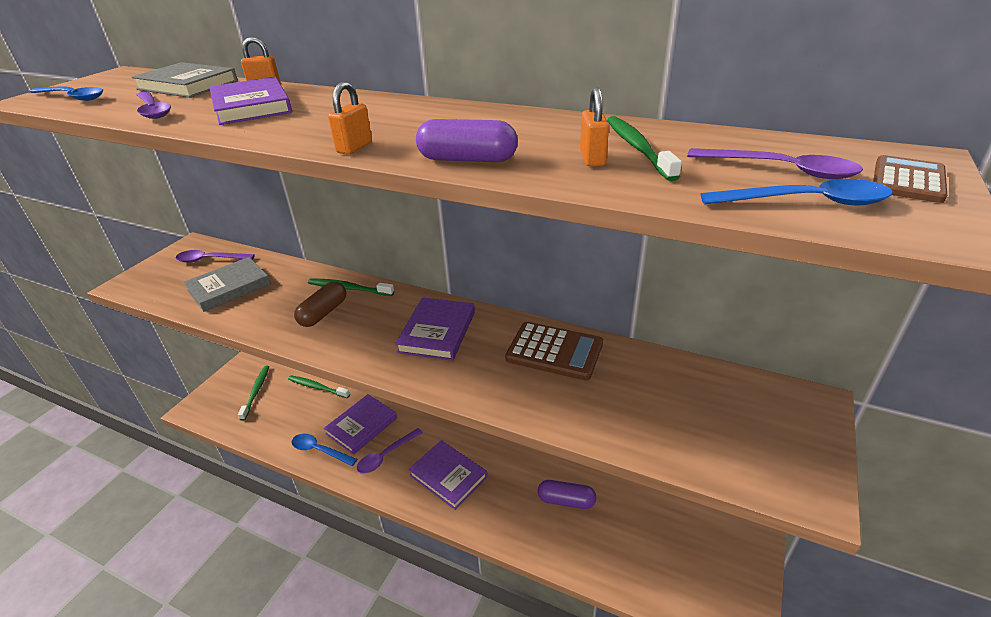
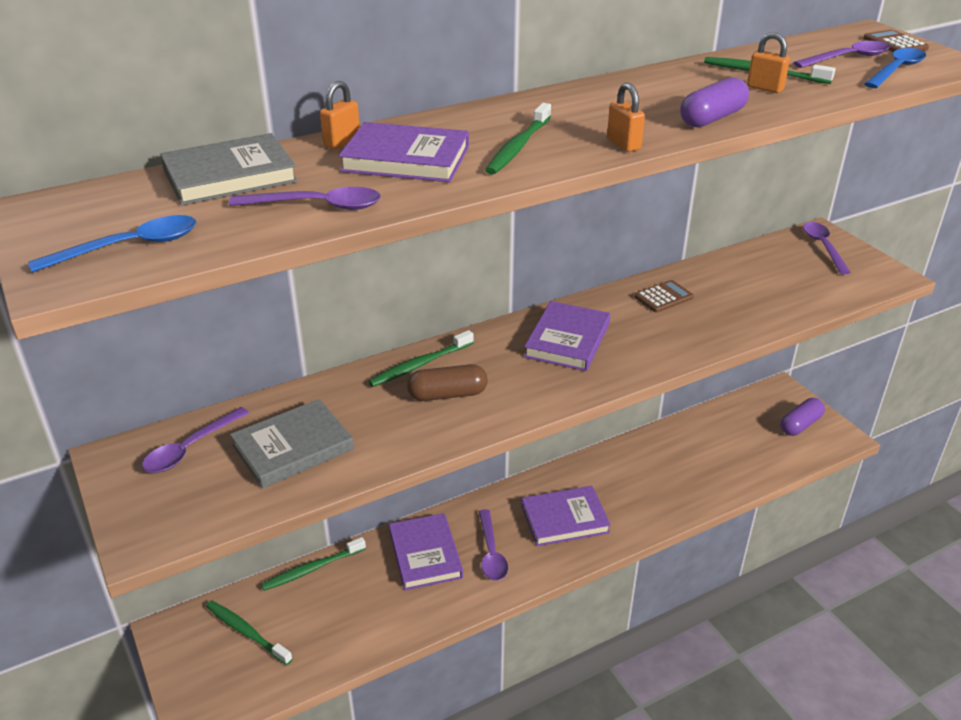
camera: 55 degrees left, 0 degrees up
(229, 287) = (293, 448): grey book -> grey book turned 60 degrees clockwise
(308, 123) = (518, 147): none -> green toothbrush
(319, 450) = (426, 605): blue spoon -> none
(323, 313) = (447, 394): brown capsule -> brown capsule turned 75 degrees counterclockwise
(437, 332) = (567, 340): purple book -> purple book turned 60 degrees clockwise
(554, 351) = (663, 297): brown calculator -> brown calculator, size x0.59
(566, 501) = (662, 460): purple capsule -> purple capsule (800, 425)
(788, 415) = (823, 247): none -> purple spoon

